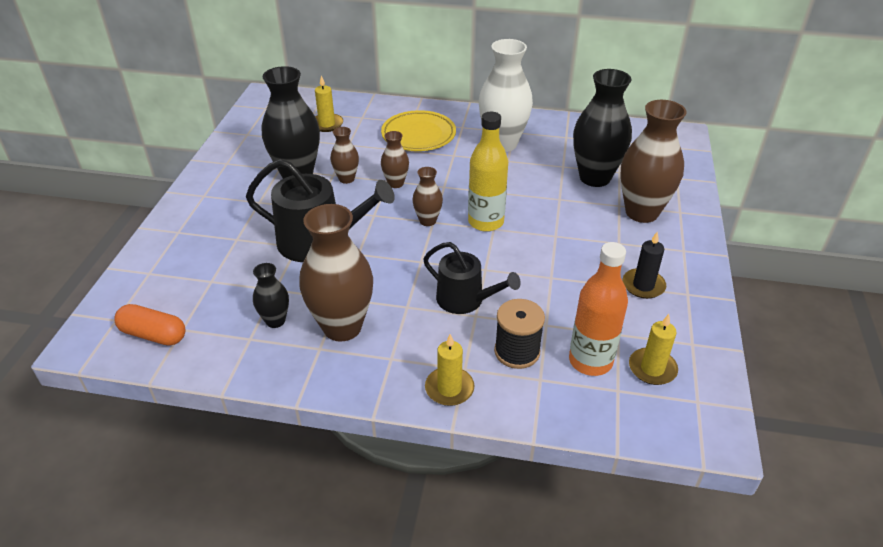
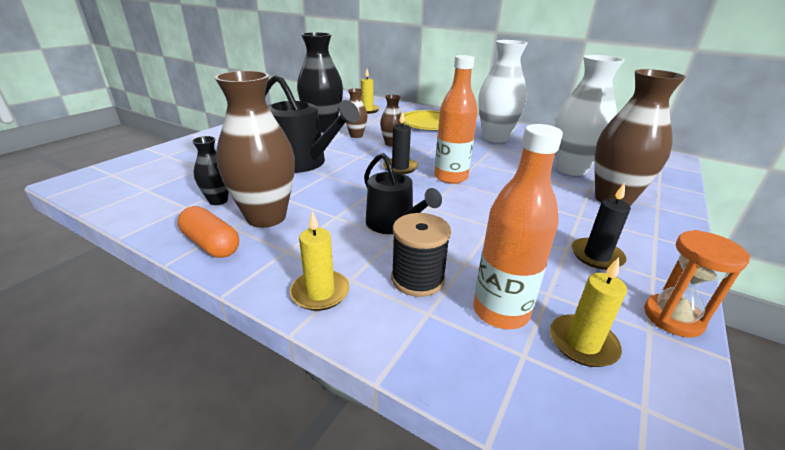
camera: 20 degrees right, 10 degrees down
(153, 334) = (123, 188): orange capsule -> orange capsule (211, 244)
(427, 221) = (400, 167): brown vase -> black candle
(486, 222) = (450, 177): yellow bottle -> orange bottle
(595, 178) = (571, 169): black vase -> white vase
(705, 328) = (673, 318): none -> orange hourglass

